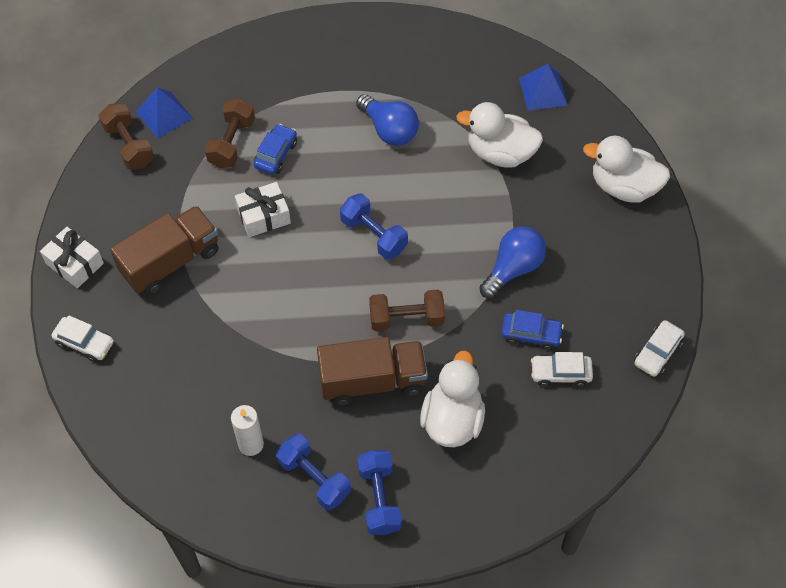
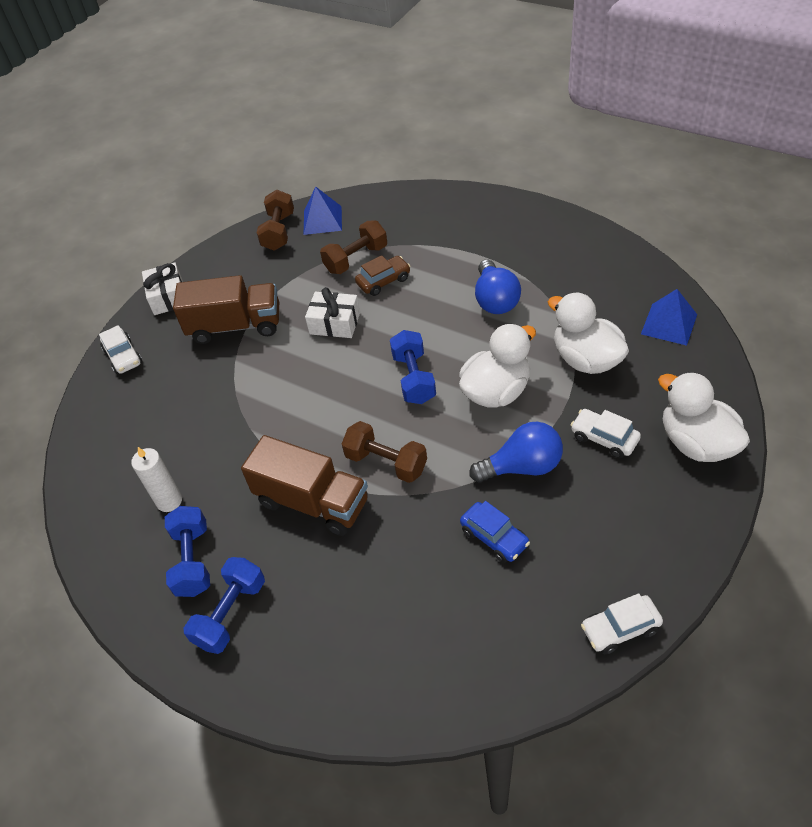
camera: 40 degrees right, 10 degrees down
(276, 154) = (383, 281): blue car -> brown car
(452, 419) = (355, 577): white duck -> white duck (496, 391)
(560, 373) = (496, 592): white car -> white car (604, 438)

